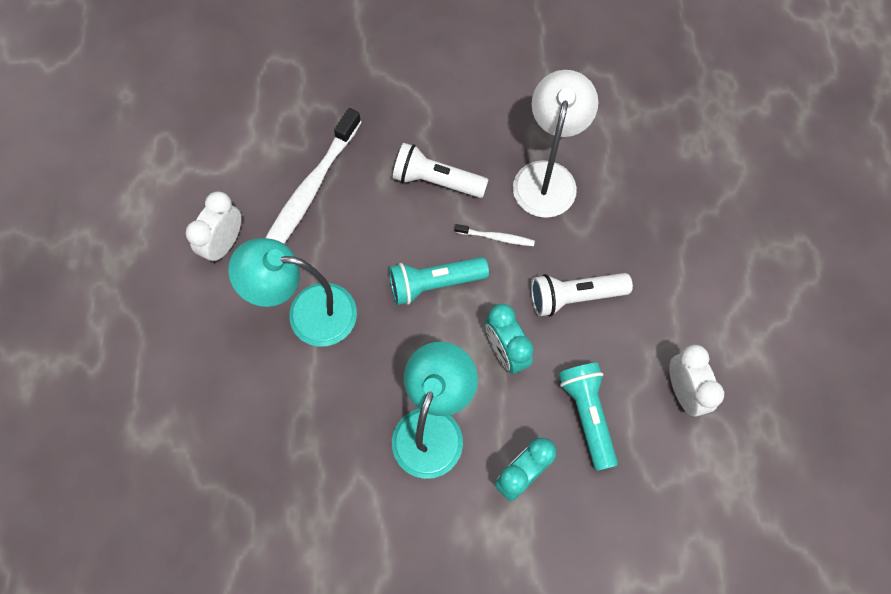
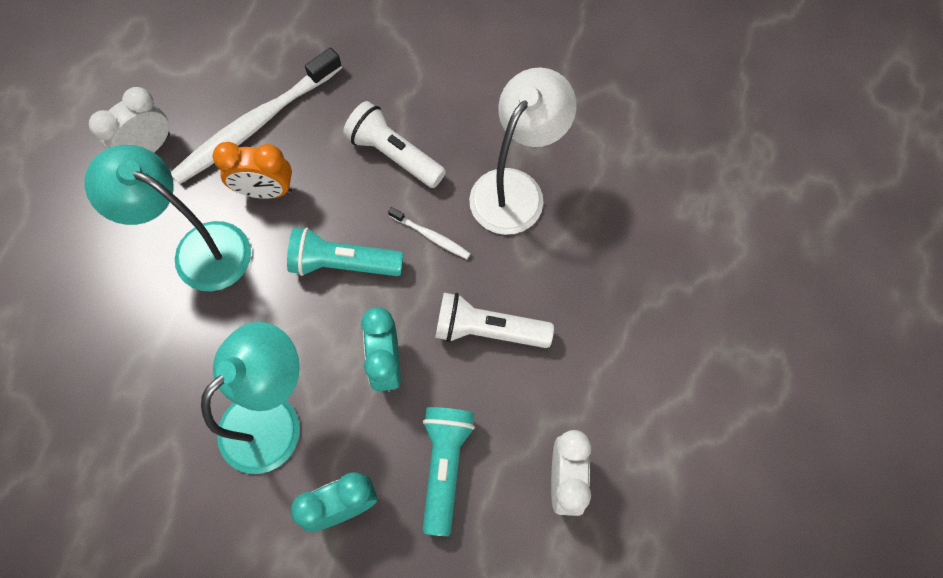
camera: 20 degrees right, 0 degrees up
(342, 246) = (265, 191): none -> orange clock

